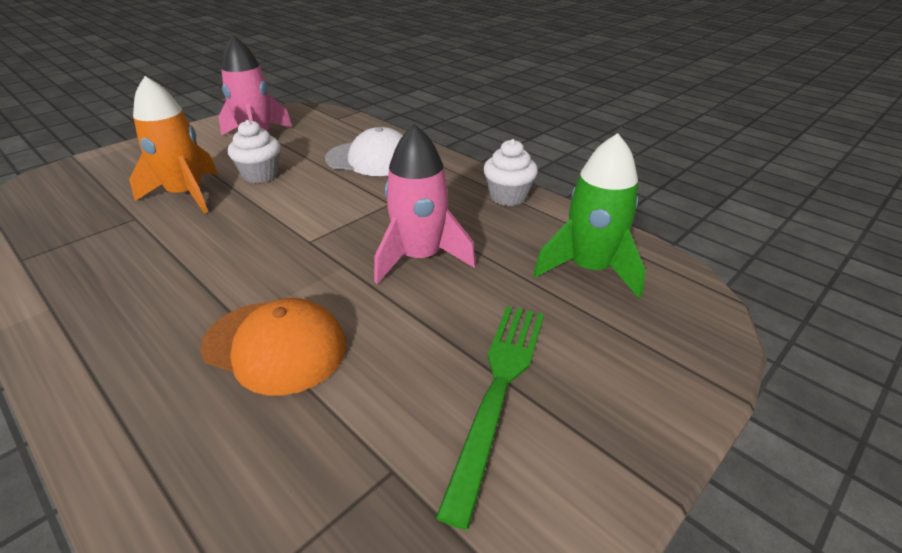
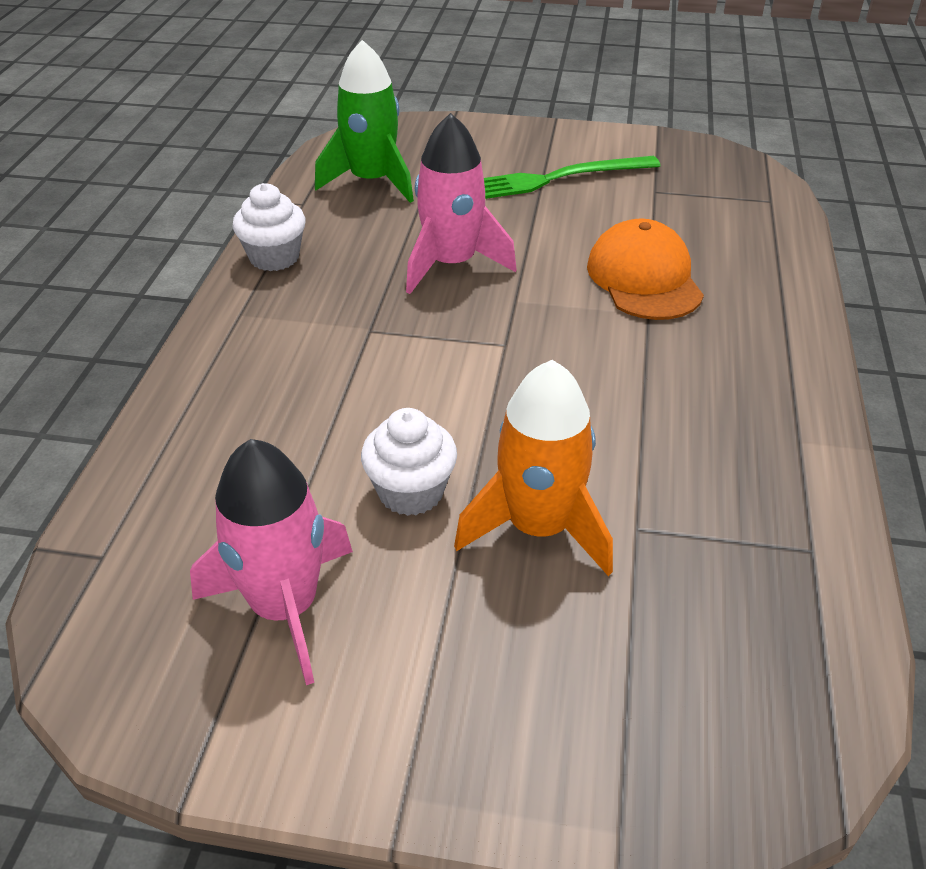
camera: 125 degrees left, 5 degrees up
(371, 159) = (260, 408): white cap -> none

